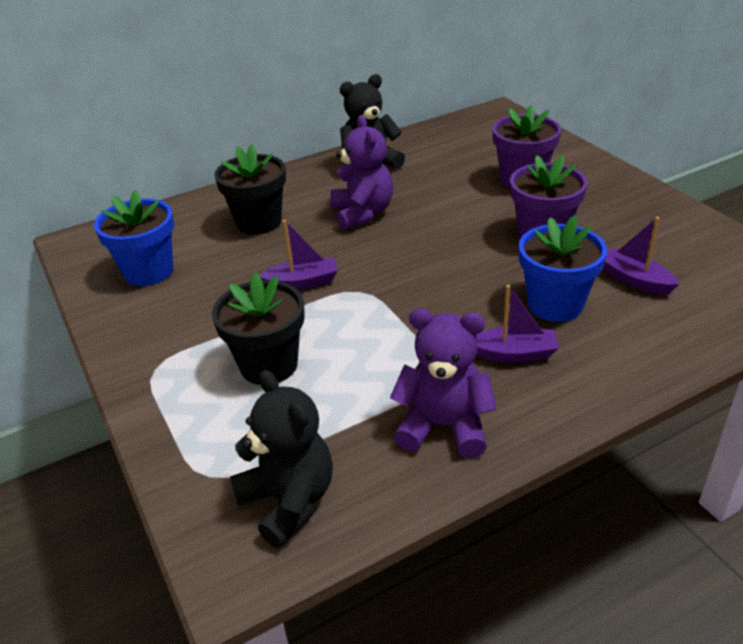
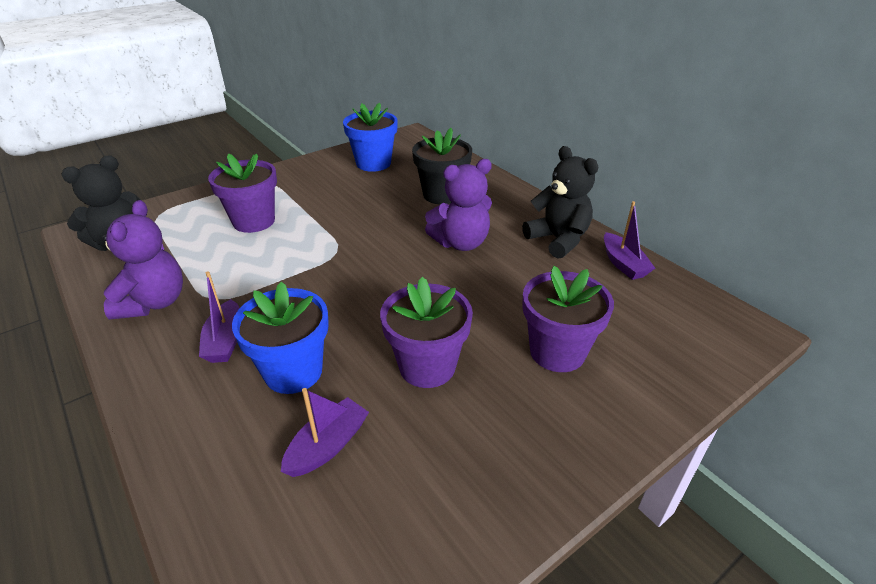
camera: 80 degrees right, 0 degrees up
(269, 365) = (254, 221): black flower pot -> purple flower pot
(302, 282) = (352, 224): purple boat -> purple boat (623, 264)

